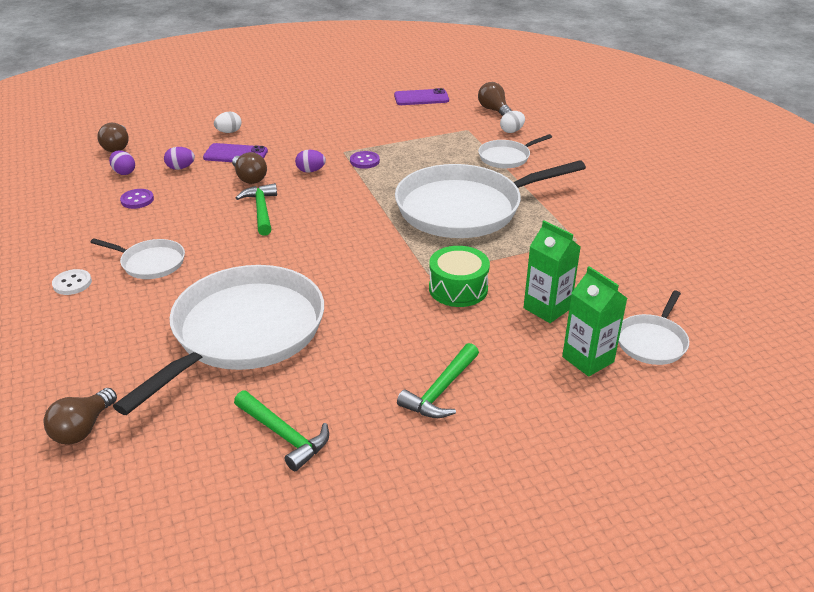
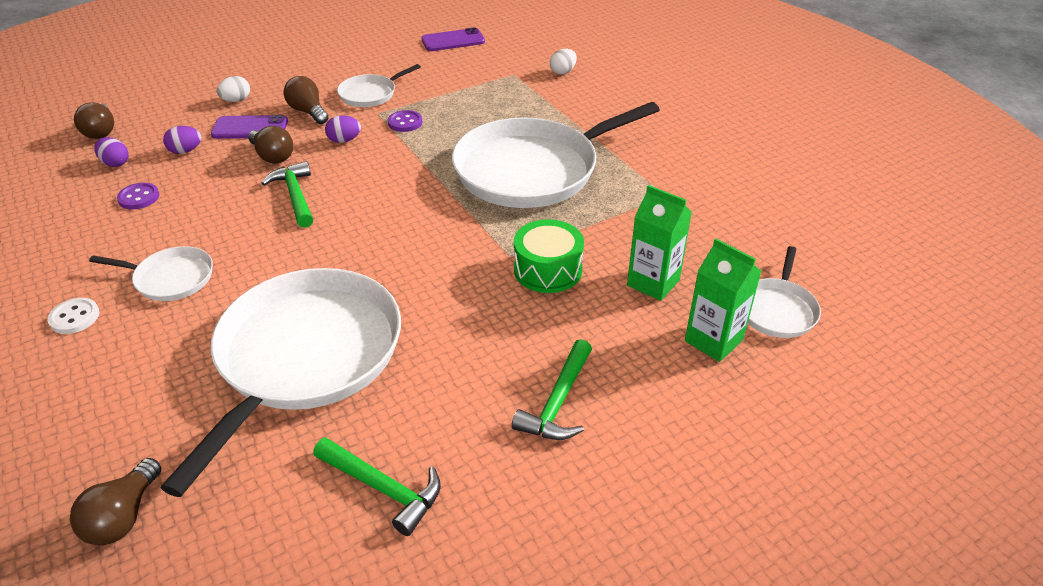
camera: 10 degrees left, 5 degrees up
(494, 110) = (537, 49): brown light bulb -> brown light bulb (308, 112)
(506, 157) = (564, 103): white pan -> white pan (370, 94)

